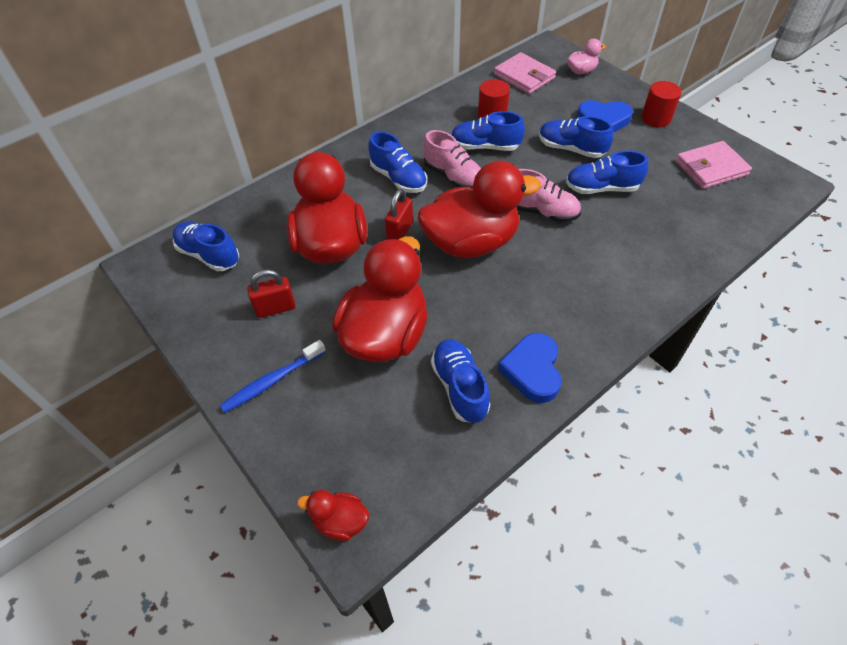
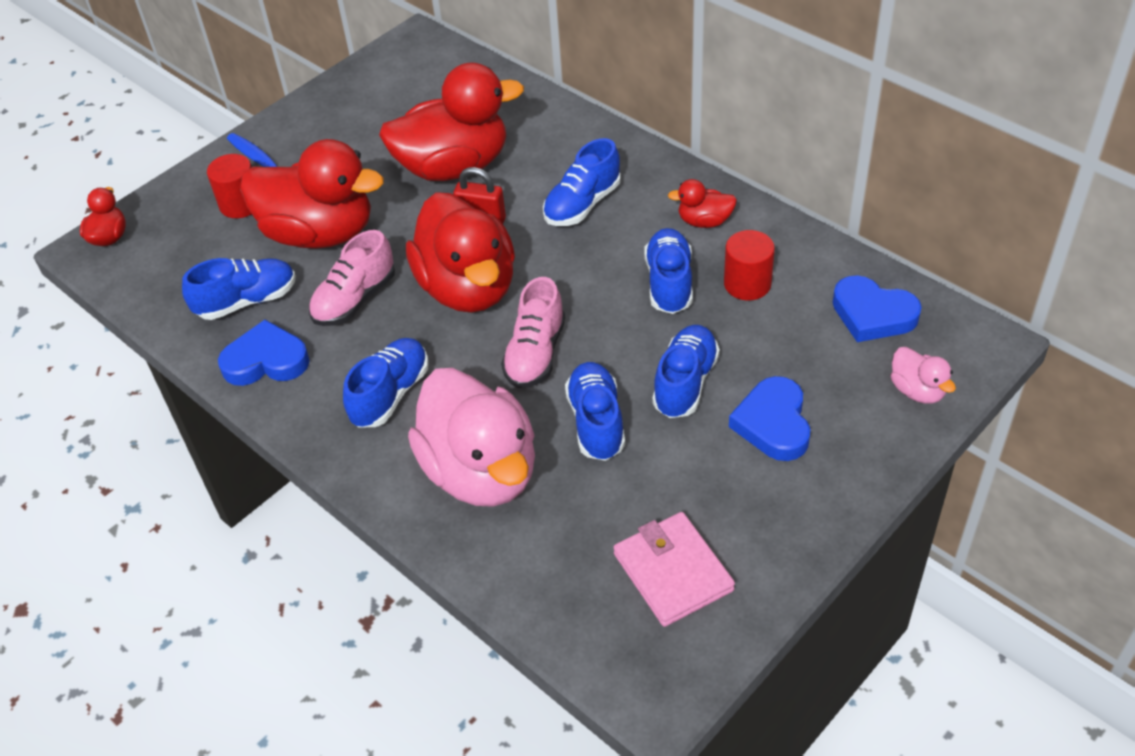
camera: 85 degrees right, 5 degrees down
(209, 255) = (431, 80): blue shoe -> blue shoe (390, 394)
(275, 308) = (357, 145): red padlock -> none
(432, 126) = (704, 221): none -> red duck
(453, 177) = (595, 257): pink shoe -> pink shoe (355, 299)
(524, 76) = (872, 314): pink wallet -> blue heart
(643, 243) = (481, 471): none -> pink duck
(656, 118) = (799, 498): red cylinder -> red cylinder (241, 204)

